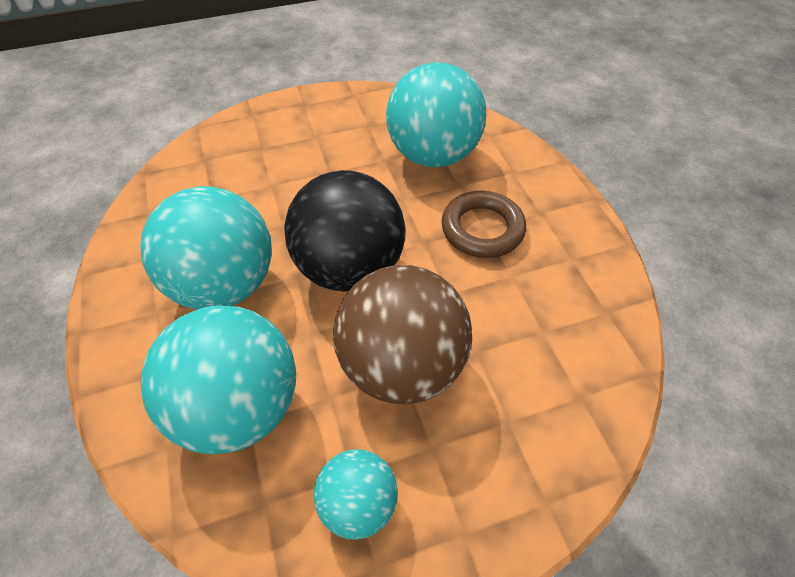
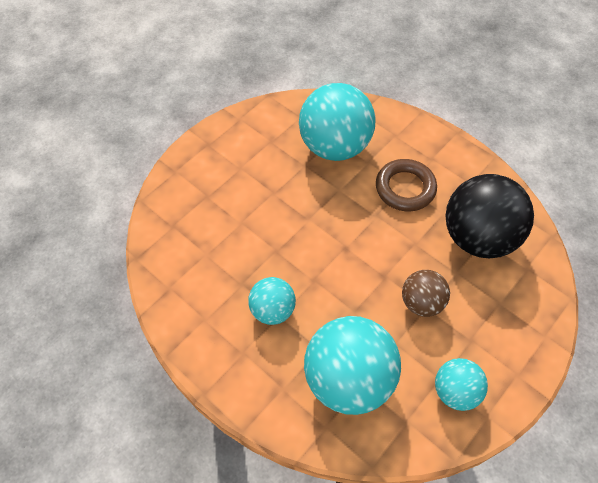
camera: 30 degrees left, 5 degrees up
(225, 284) = (272, 310): turquoise ball -> turquoise ball, size x0.54
(350, 268) = (343, 257): black ball -> black ball (478, 237)
(402, 365) = (421, 302): brown ball -> brown ball, size x0.54

